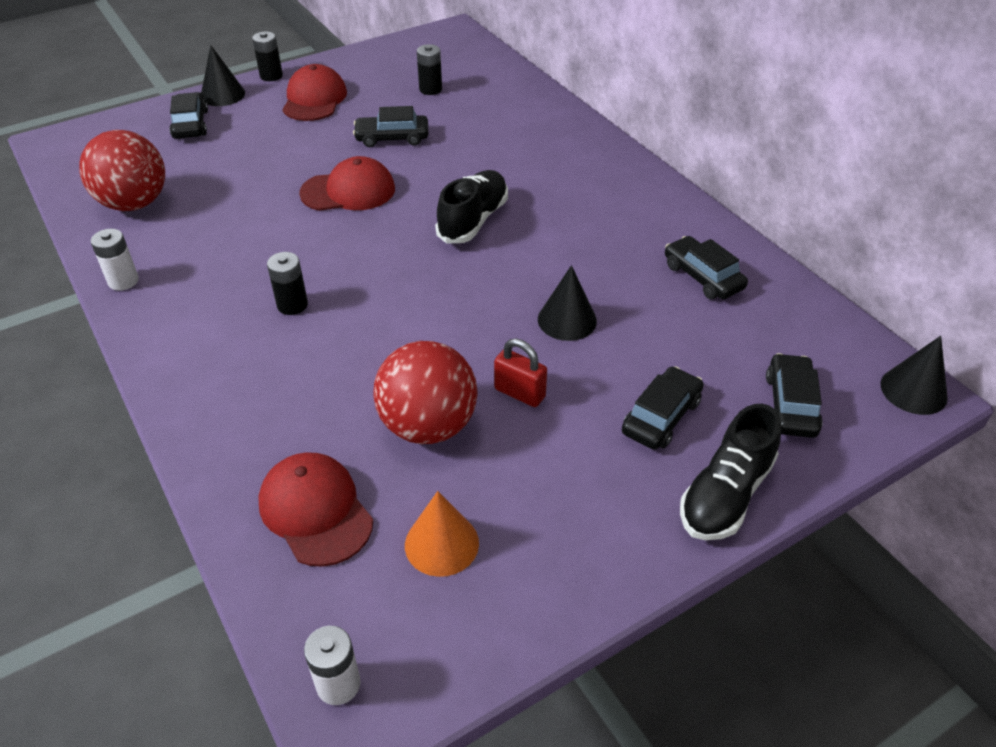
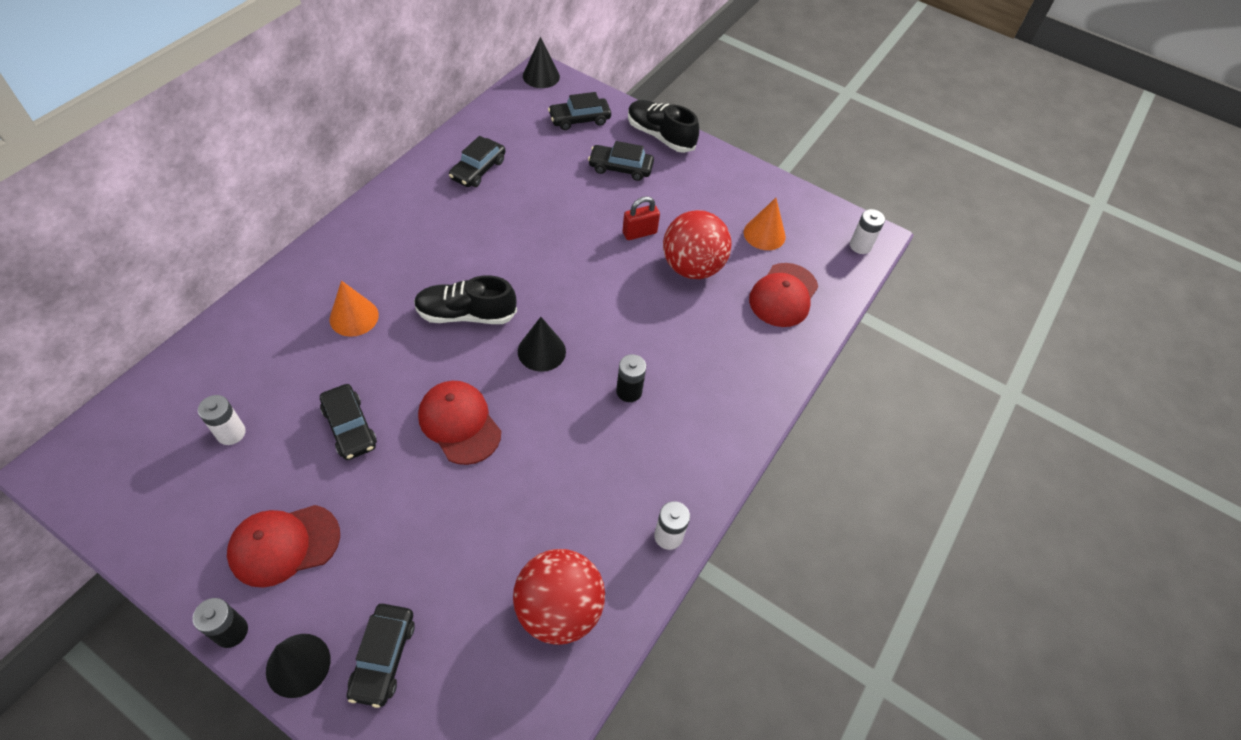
camera: 120 degrees left, 10 degrees up
(190, 124) = (383, 657): black car -> black car turned 45 degrees counterclockwise
(430, 89) = (231, 433): black battery -> white battery
(513, 157) = (354, 317): none -> orange cone
(519, 393) = (639, 233): red padlock -> red padlock turned 60 degrees clockwise
(567, 320) = (559, 227): black cone -> black cone (541, 351)
(725, 494) = (660, 136): black shoe -> black shoe turned 150 degrees counterclockwise

